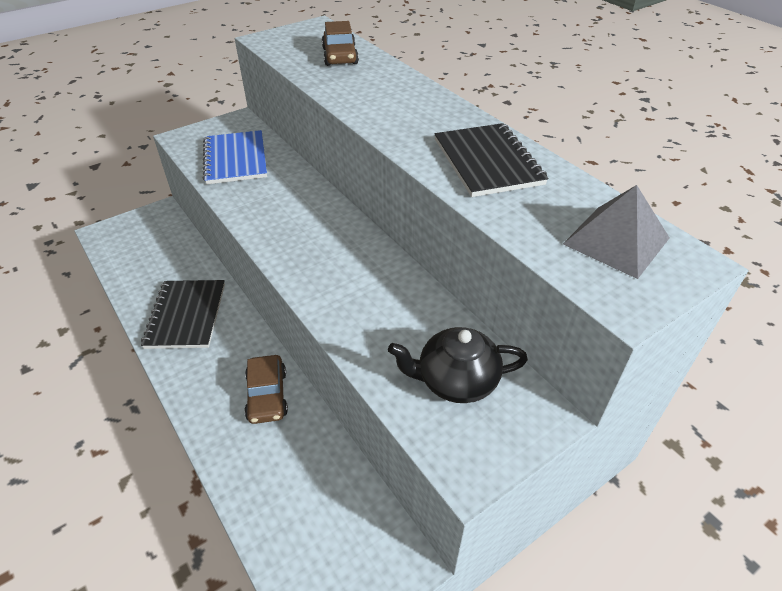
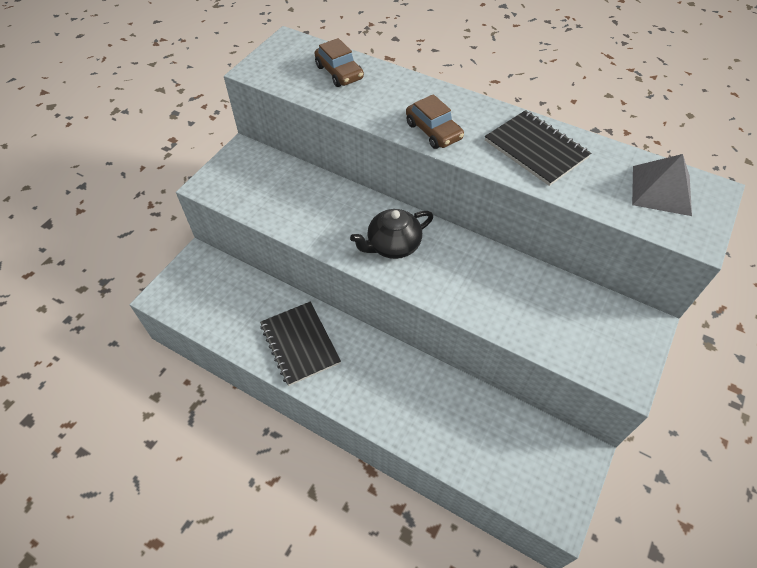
camera: 25 degrees left, 10 degrees up
(235, 159) = (275, 192): blue notebook -> none
(267, 395) = (413, 382): brown car -> brown car (433, 131)
(455, 381) = (579, 322): black teapot -> black teapot (392, 245)

